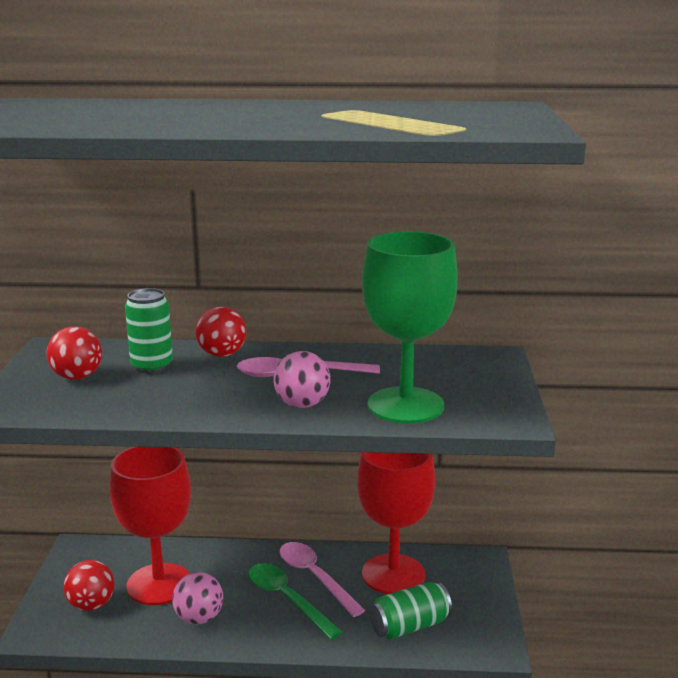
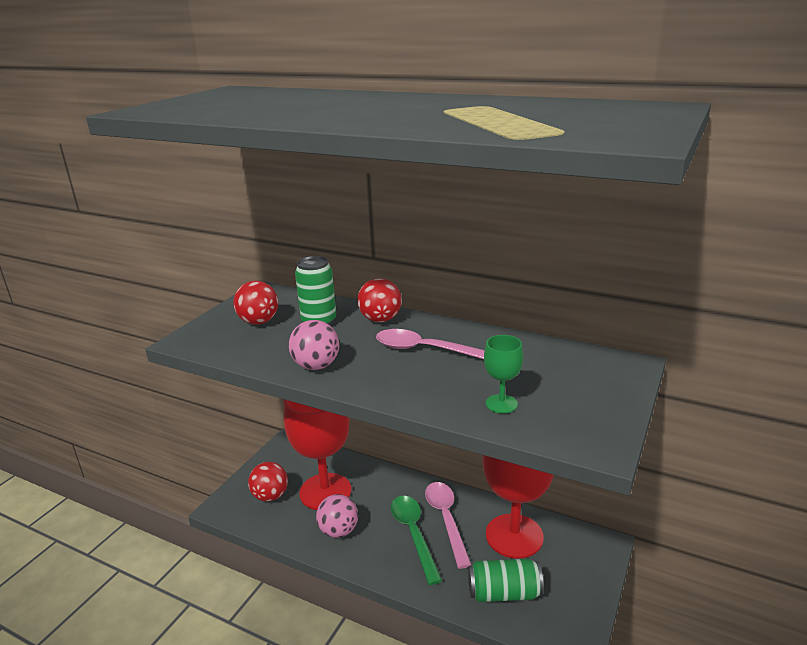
camera: 25 degrees right, 5 degrees up
(302, 405) = (409, 383): pink ball -> pink ball (316, 366)
(405, 405) = (501, 404): green goblet -> green goblet, size x0.42

